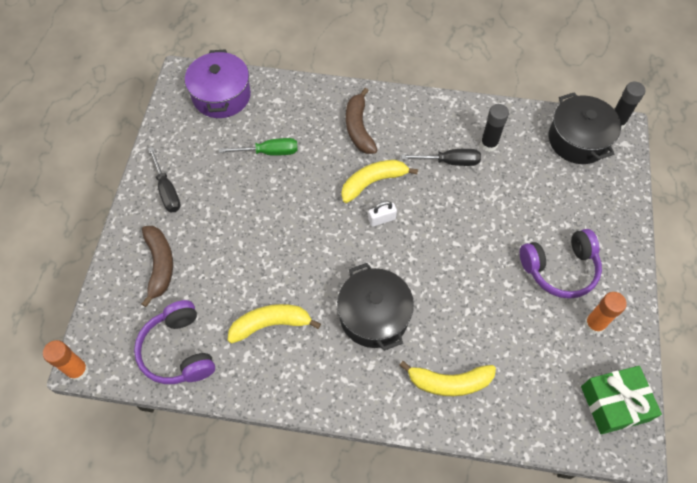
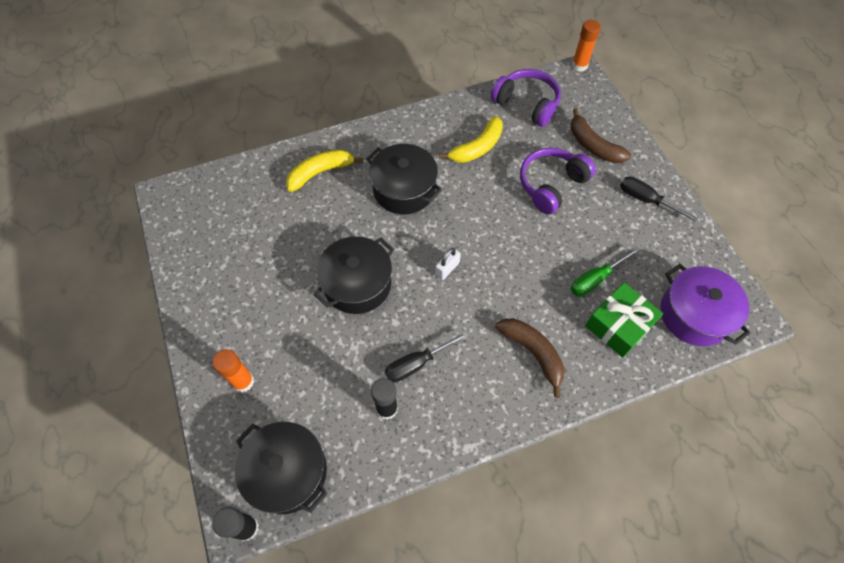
camera: 150 degrees right, 0 degrees up
(373, 182) = (478, 300): yellow banana -> none
(467, 244) = (357, 284): none -> black pot
(560, 269) = (261, 304): purple headphones -> purple headphones (551, 185)
(594, 324) = (215, 269): orange glue stick -> orange glue stick (243, 381)
(614, 403) = (184, 216): green gift -> green gift (618, 325)

